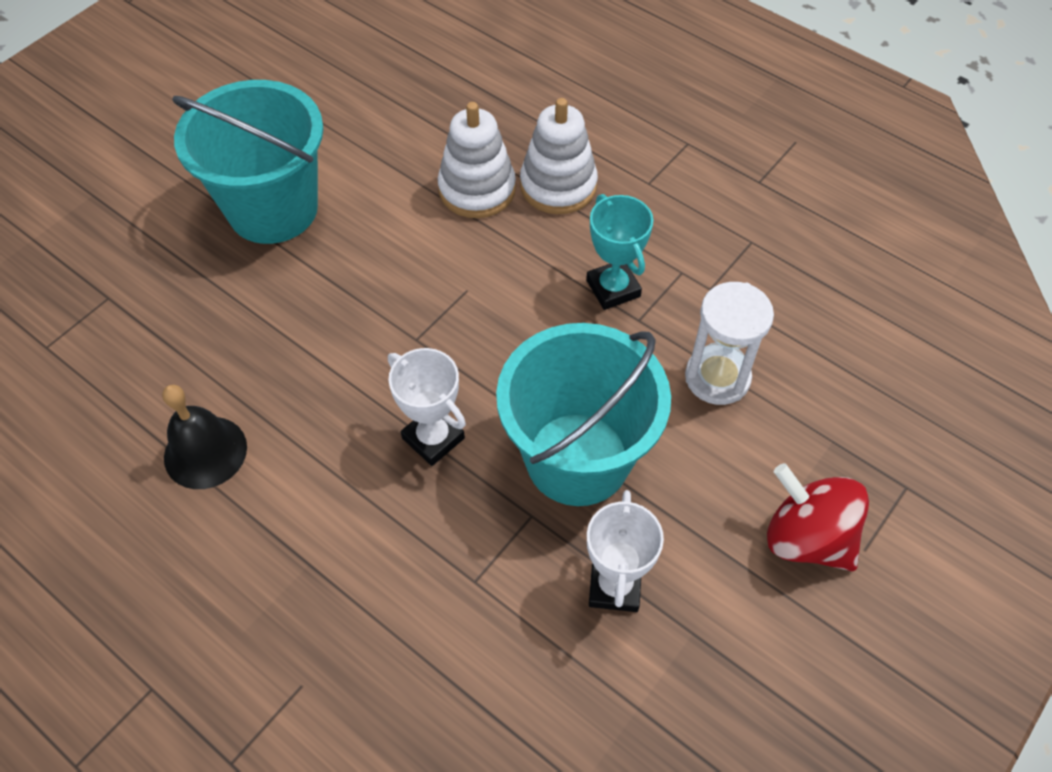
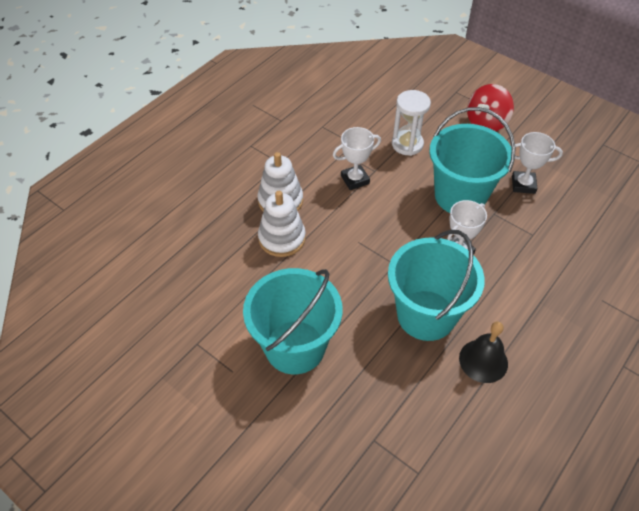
camera: 90 degrees left, 5 degrees down
(305, 377) = (426, 315): none -> turquoise bucket
(613, 288) = (355, 180): turquoise trophy -> white trophy

